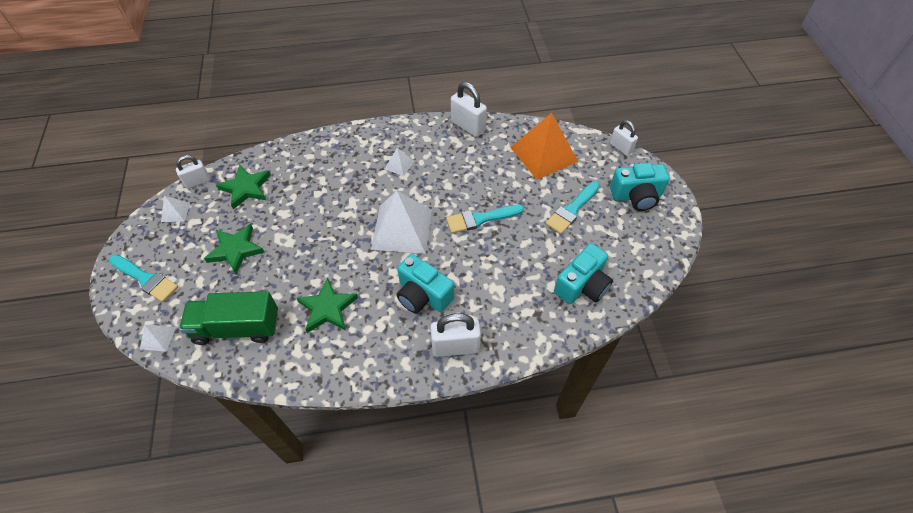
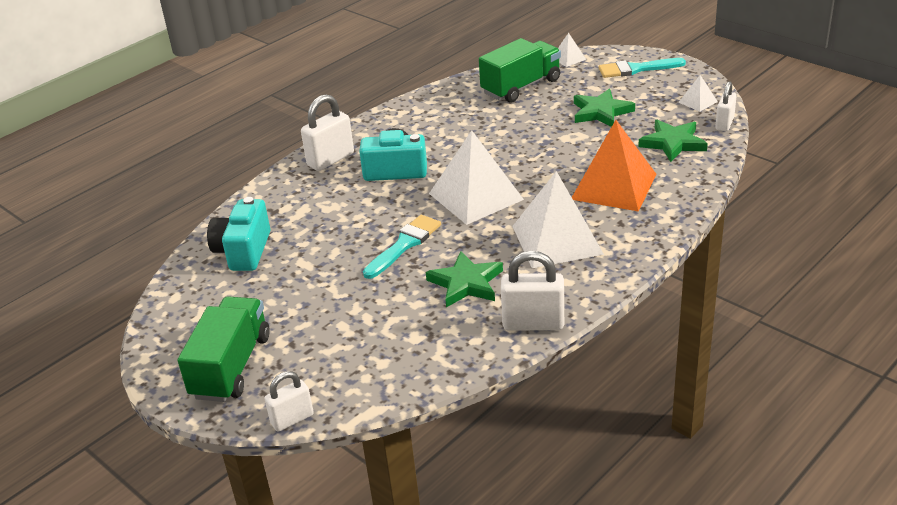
camera: 145 degrees right, 20 degrees down
(327, 308) = (467, 126): green star -> green star (466, 283)
(399, 165) = (557, 239): white pyramid -> white pyramid, size x2.26
(544, 154) = (396, 348): orange pyramid -> orange pyramid (613, 186)
(572, 209) = (306, 308): turquoise brush -> none
(620, 148) = (292, 419): white padlock -> white padlock turned 45 degrees counterclockwise
(636, 196) = (231, 366): turquoise camera -> green truck

